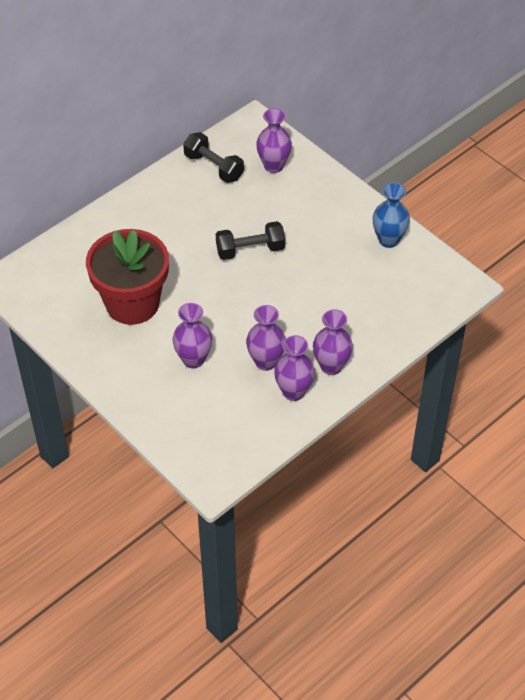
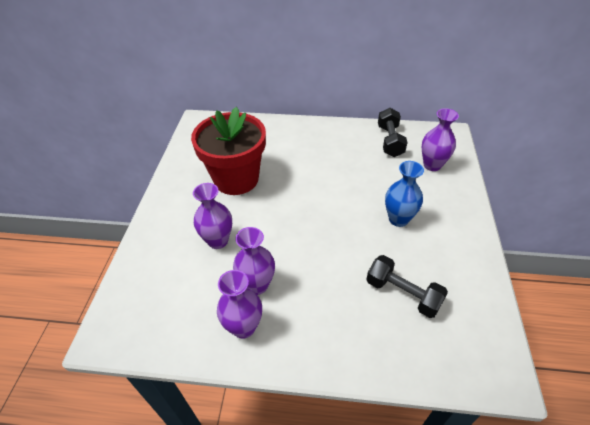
camera: 50 degrees right, 5 degrees down
(250, 250) = (348, 203): black dumbbell -> black dumbbell (403, 294)
(331, 366) = (296, 334): purple vase -> none
(388, 240) = (466, 276): blue vase -> blue vase (398, 219)

